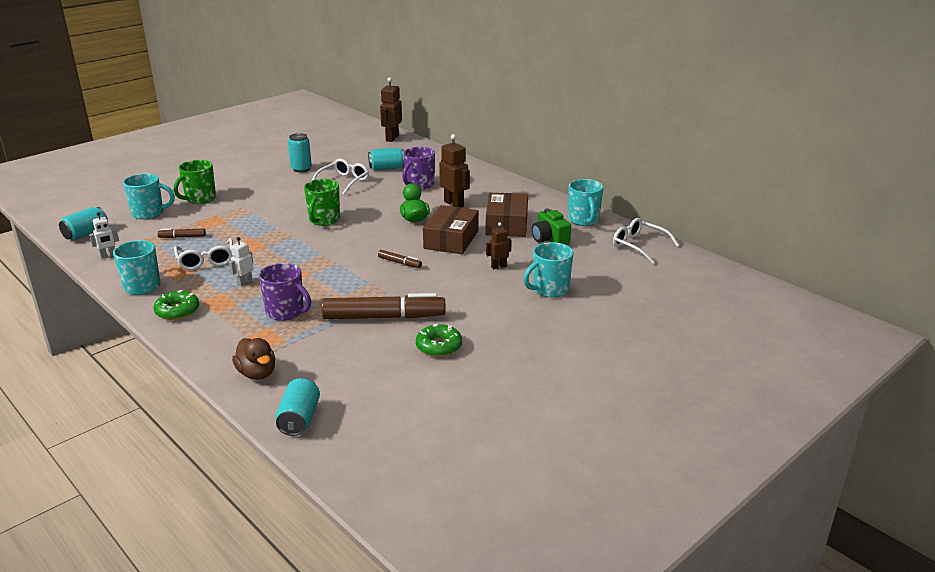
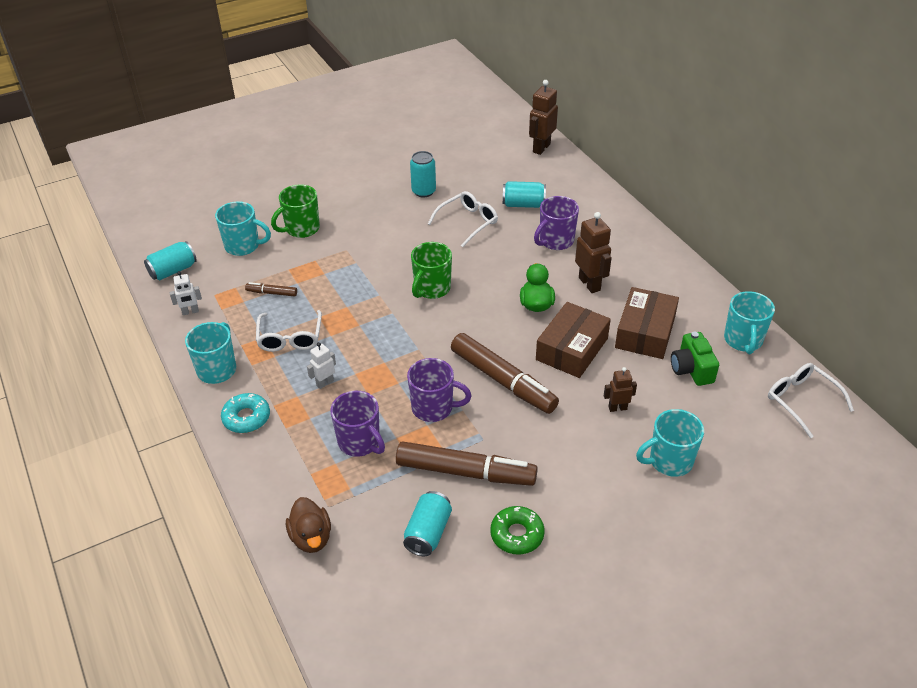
camera: 15 degrees right, 15 degrees up
(177, 311) = (246, 418): green donut -> turquoise donut
(299, 419) = (341, 620): turquoise can -> turquoise can (428, 532)
(345, 285) = (434, 408): none -> purple mug
(399, 263) = (503, 380): brown marker -> brown marker, size x2.25

